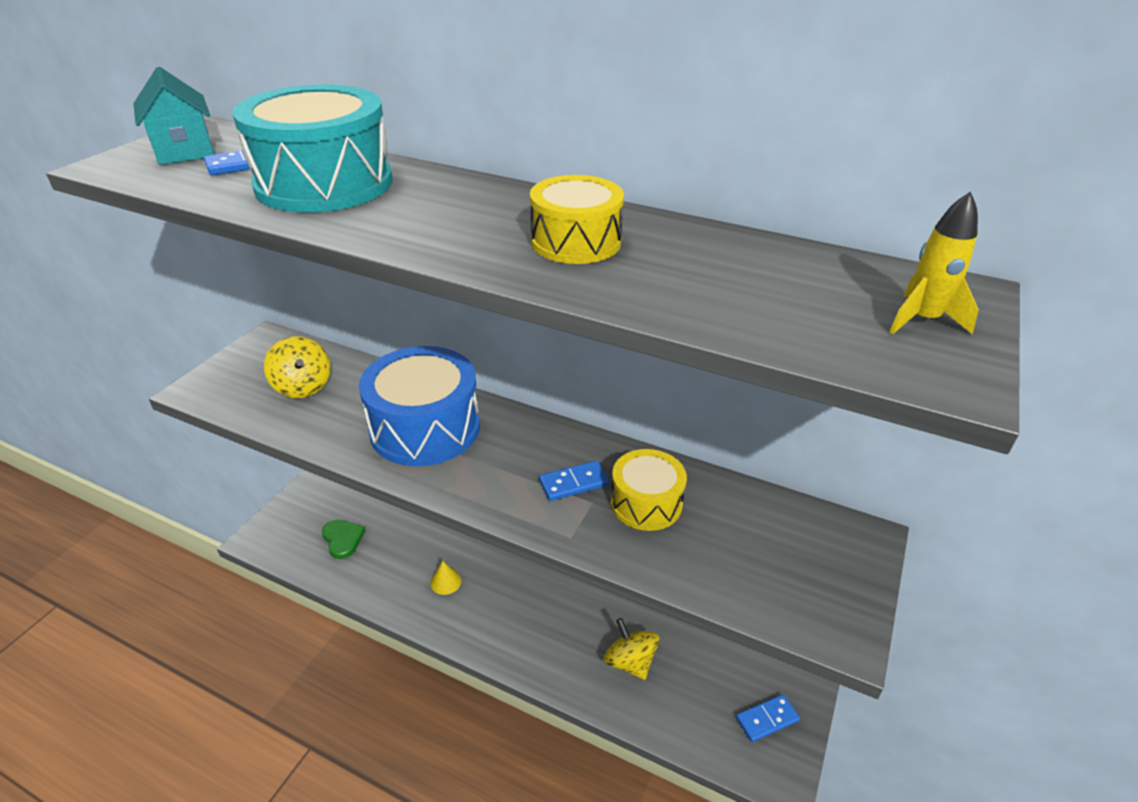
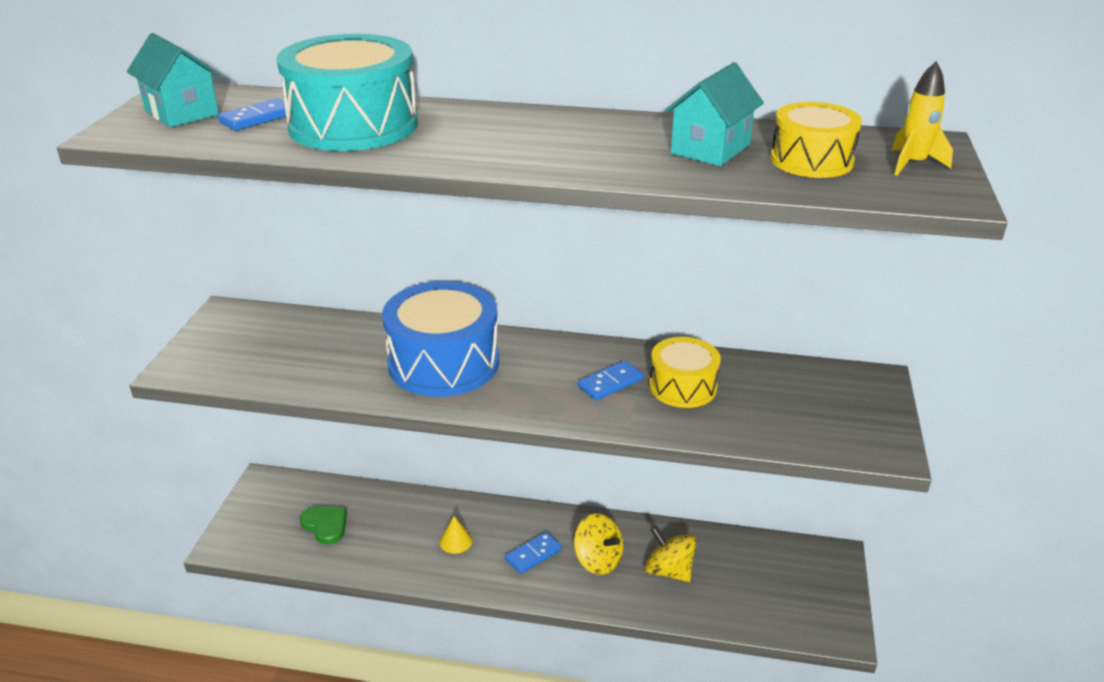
camera: 15 degrees left, 5 degrees down
(303, 386) = (294, 348): yellow spinning top -> yellow spinning top (598, 560)
(576, 242) = (618, 144): yellow drum -> yellow drum (811, 160)
(677, 262) = (710, 149): none -> turquoise house
(767, 719) = (811, 589): blue domino -> blue domino (533, 555)

